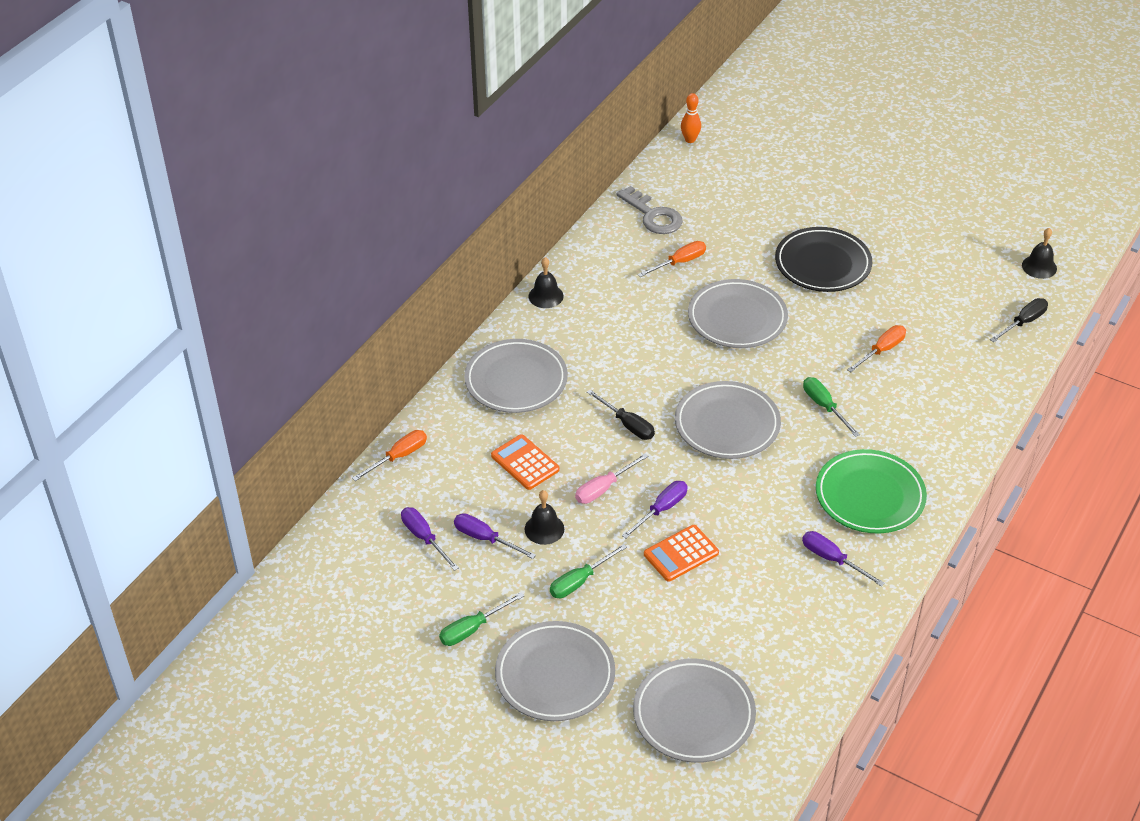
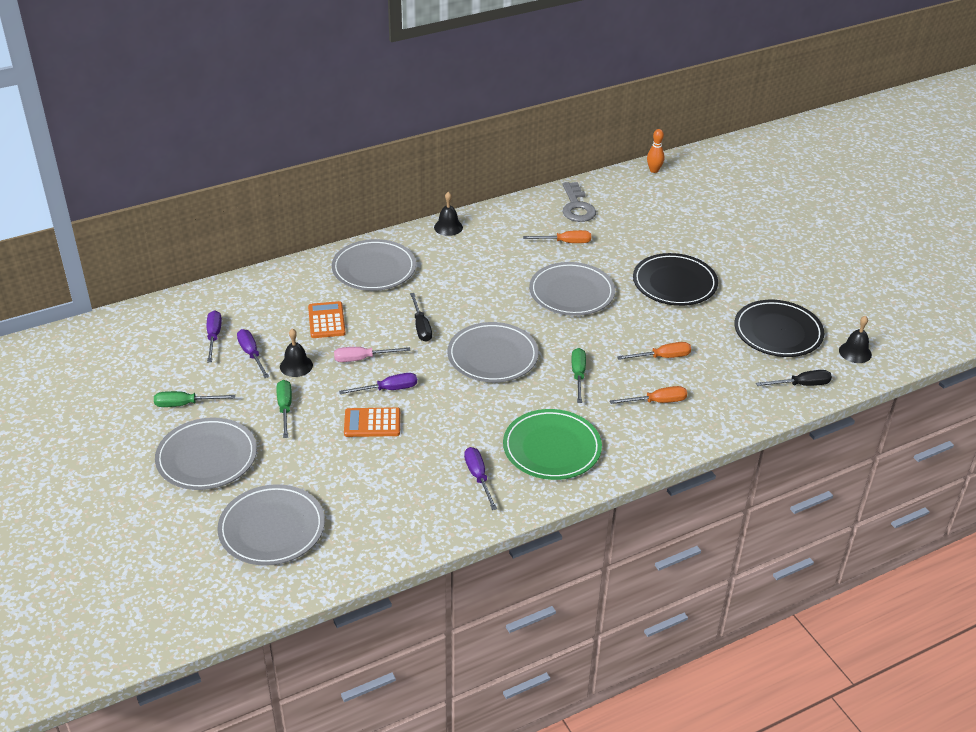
camera: 30 degrees right, 5 degrees down
(399, 457) = (249, 282): orange screwdriver -> orange screwdriver (657, 402)
(579, 581) = (285, 408): green screwdriver -> green screwdriver turned 90 degrees clockwise
(958, 276) = (778, 332): none -> black plate

